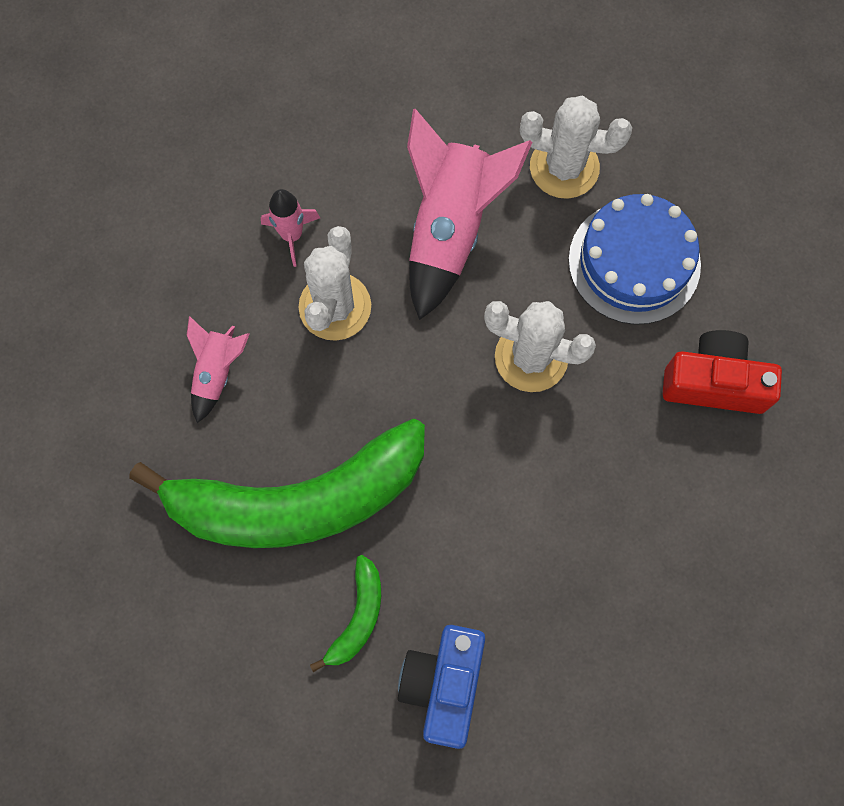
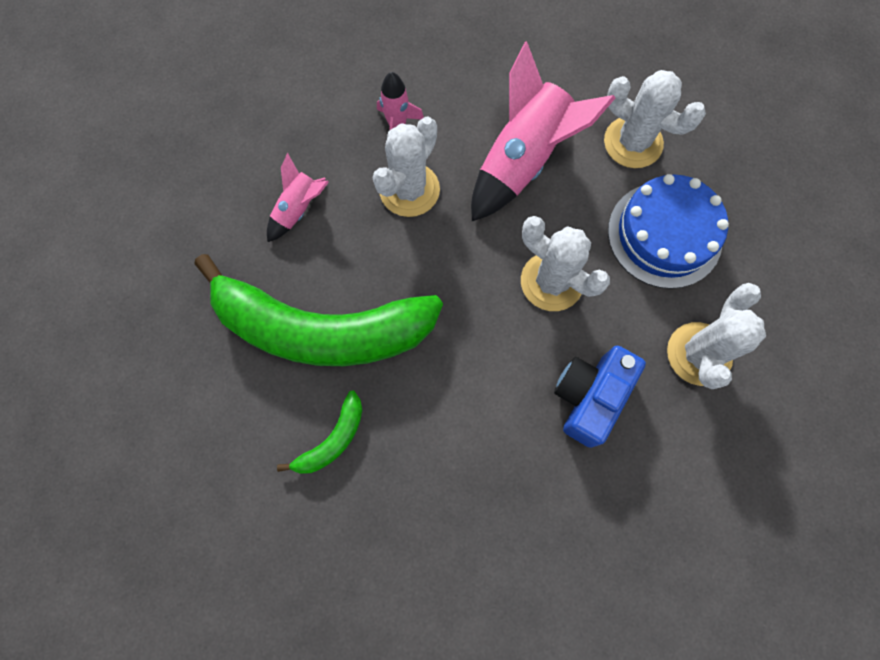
camera: 20 degrees right, 0 degrees up
(443, 684) = (380, 521): blue camera -> blue camera (590, 396)
(714, 382) = (699, 354): red camera -> white cactus

